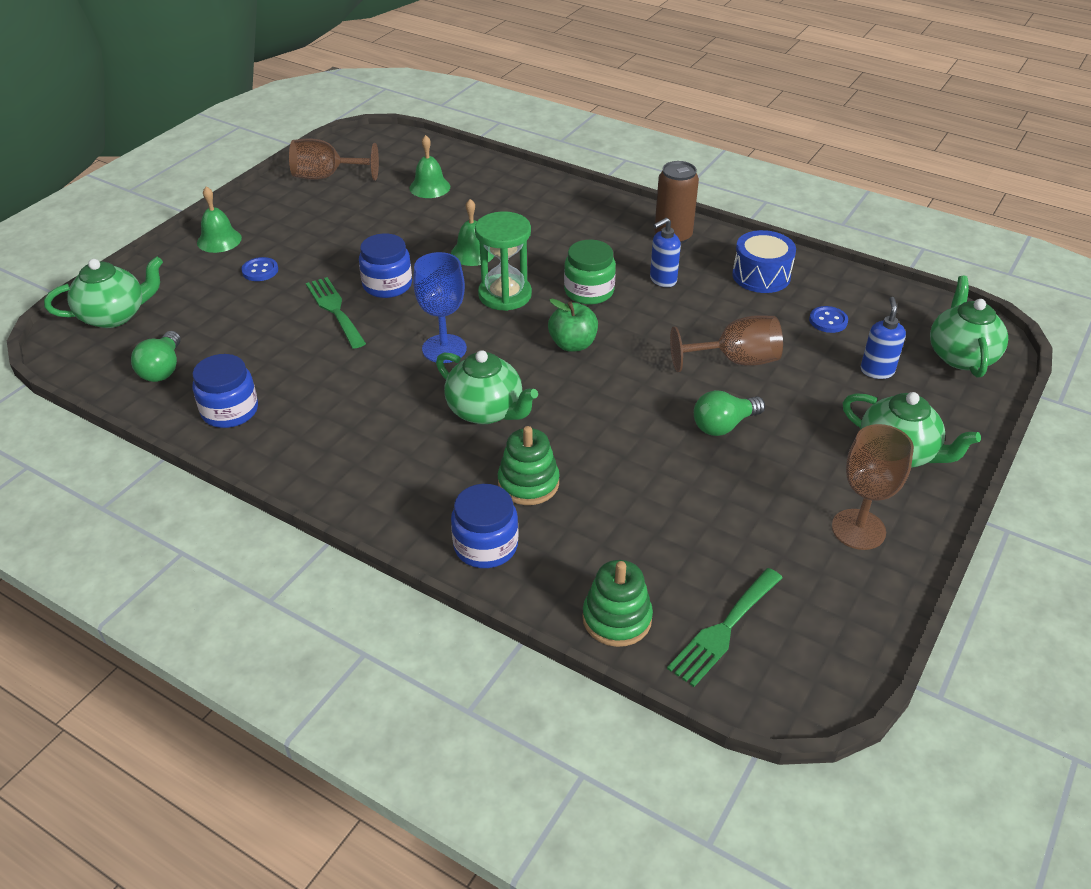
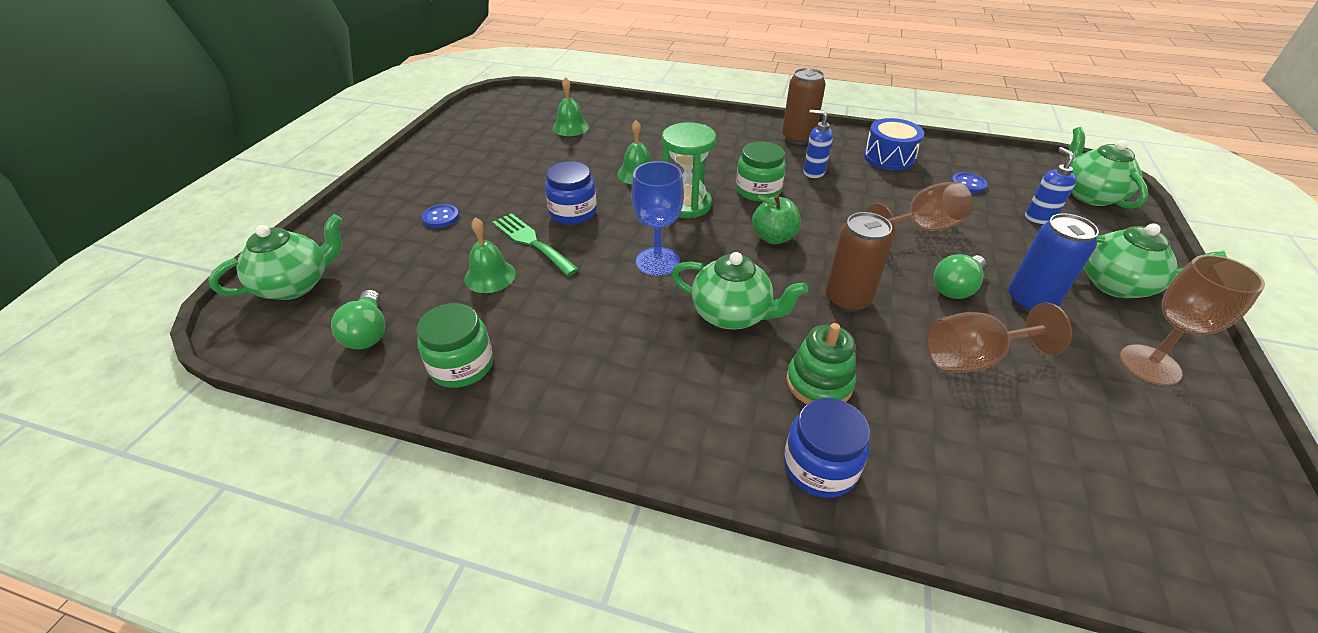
camera: 15 degrees left, 0 degrees up
(219, 240) = (388, 196): green bell -> green bell (490, 276)
(230, 411) = (462, 365): blue jar -> green jar
(326, 177) = (473, 130): brown goblet -> brown goblet (973, 359)
(605, 417) = (847, 299): none -> brown can
(617, 619) = (1013, 525): green stacking toy -> none
(662, 280) = (813, 172): blue soap dispenser -> blue soap dispenser turned 75 degrees clockwise
(724, 630) = (1126, 510): green fork -> none
(790, 451) = (1030, 301): none -> blue can

